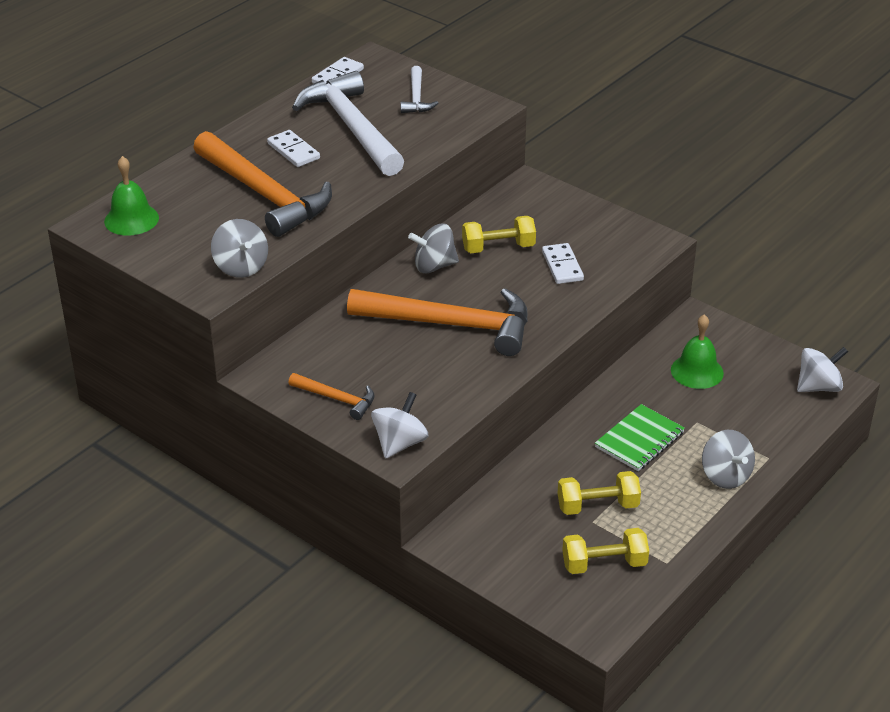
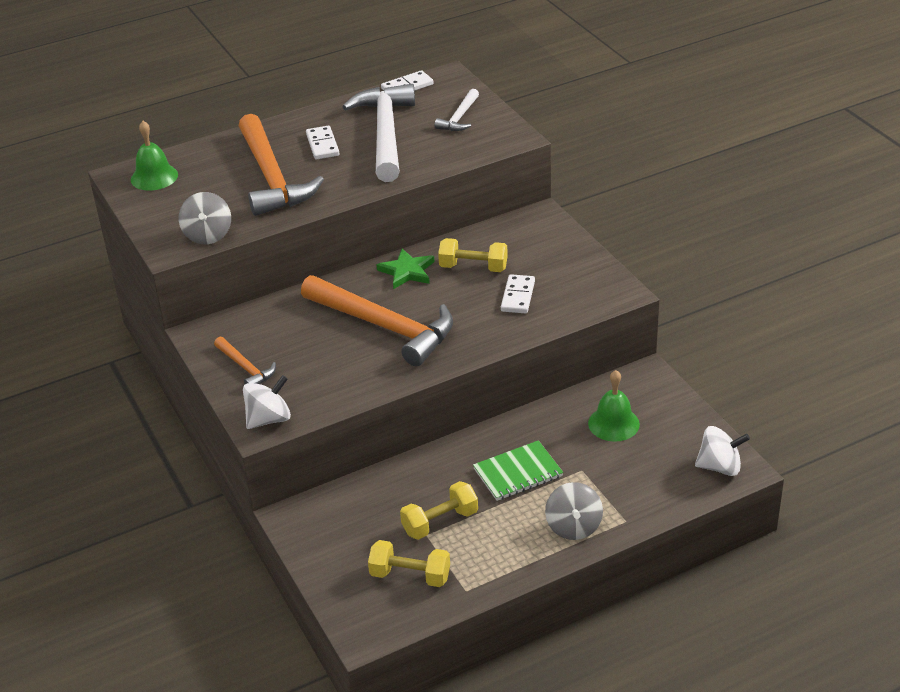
camera: 25 degrees right, 0 degrees up
(434, 266) = (407, 271): grey spinning top -> green star
(597, 506) = (440, 522): yellow dumbbell -> yellow dumbbell turned 45 degrees counterclockwise

